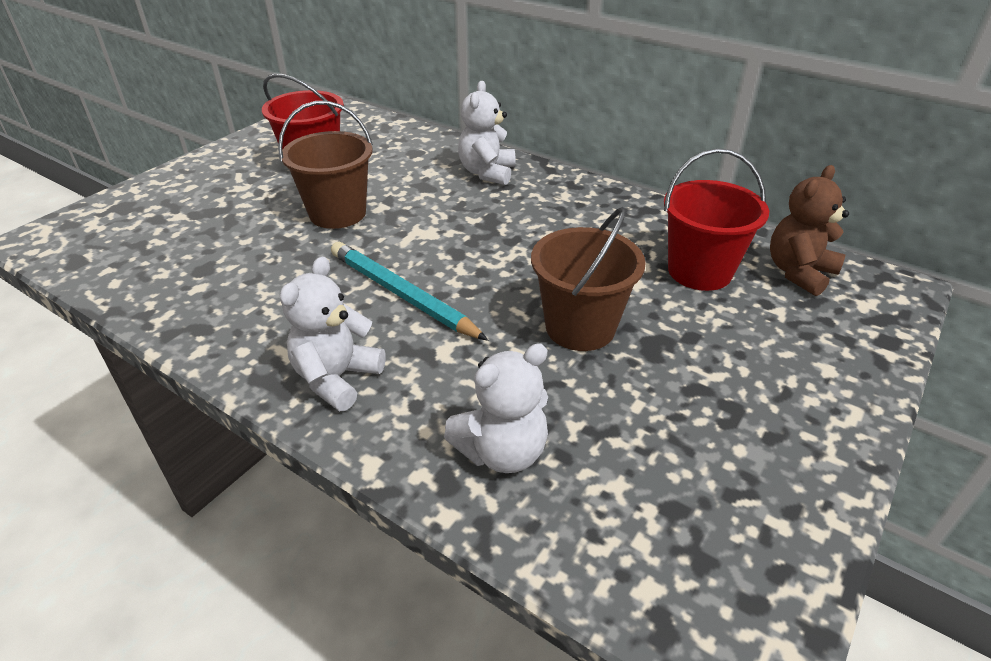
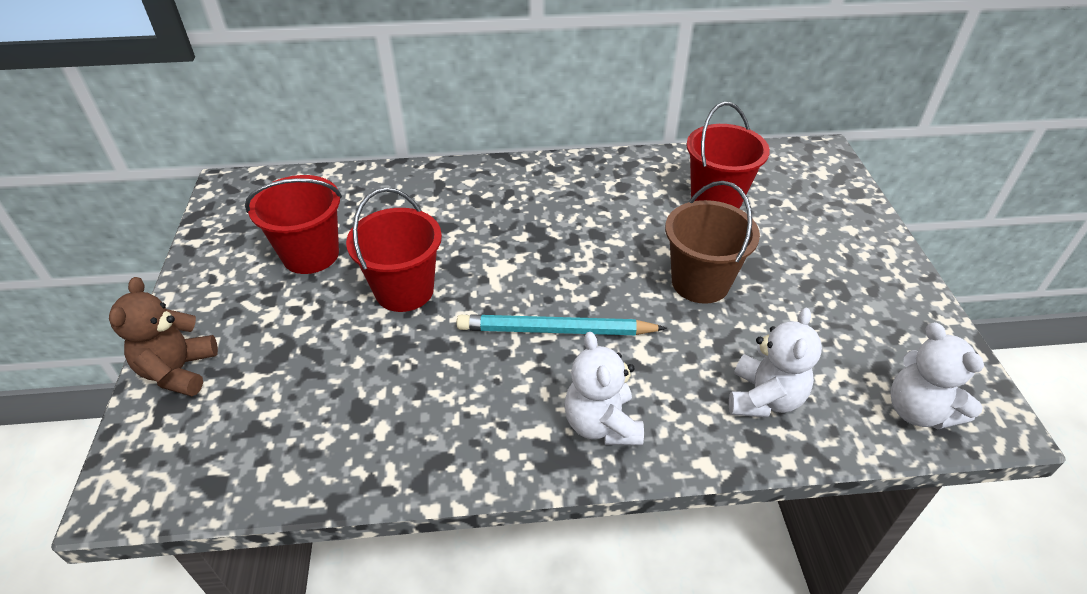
camera: 40 degrees left, 5 degrees up
(337, 213) = (404, 290): brown bucket -> red bucket
(487, 173) = (477, 188): white teddy bear -> white teddy bear (918, 410)
(798, 272) = (767, 168): brown teddy bear -> brown teddy bear (179, 371)

